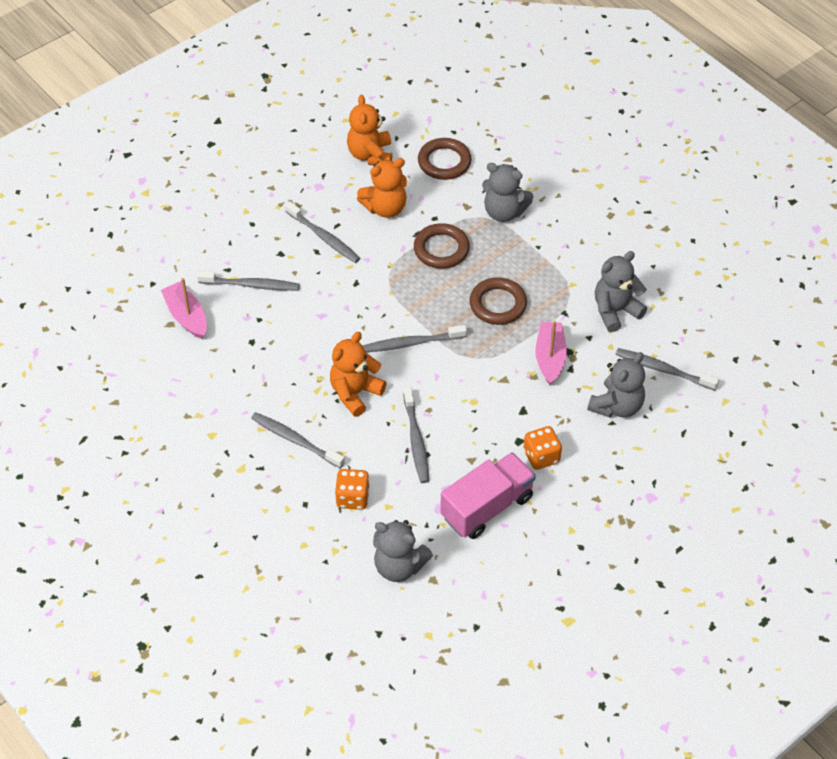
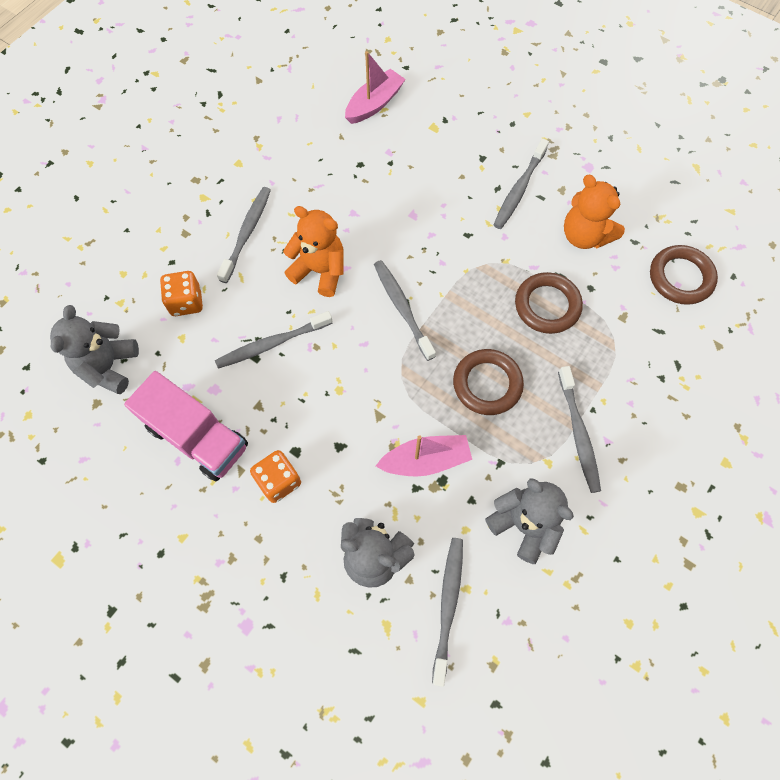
camera: 75 degrees right, 15 degrees up
(251, 285) = (431, 144): grey toothbrush -> grey toothbrush (578, 433)
(370, 155) = (656, 202): orange teddy bear -> none
(504, 212) = (631, 359): grey teddy bear -> none

